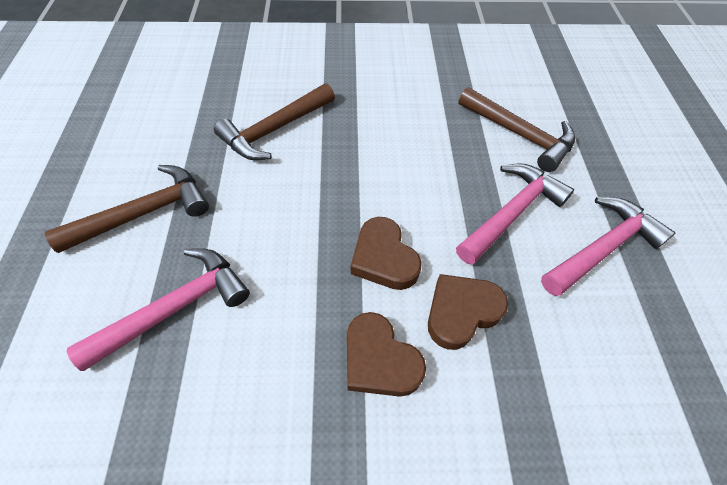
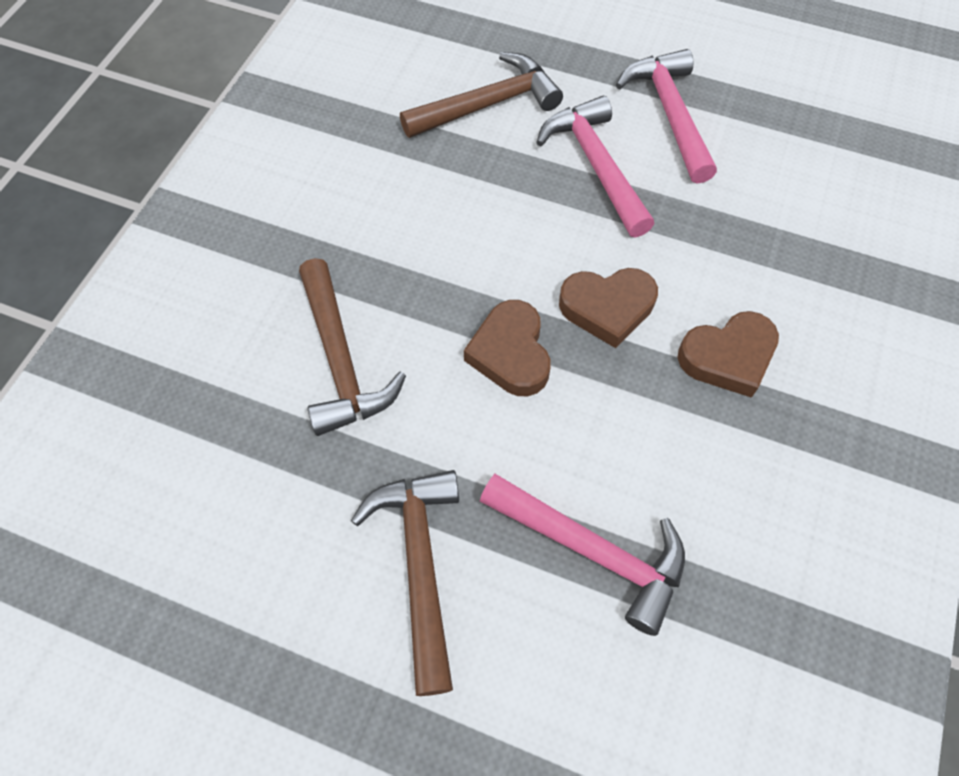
camera: 65 degrees left, 5 degrees up
(175, 307) = (592, 550): pink hammer -> pink hammer turned 135 degrees clockwise
(461, 312) = (699, 264): brown heart -> brown heart (510, 353)

